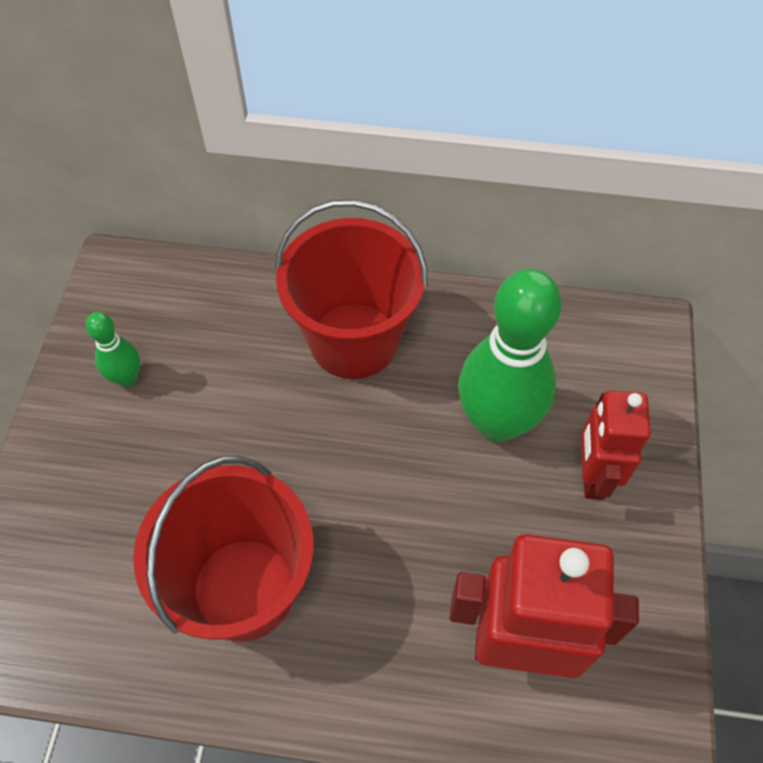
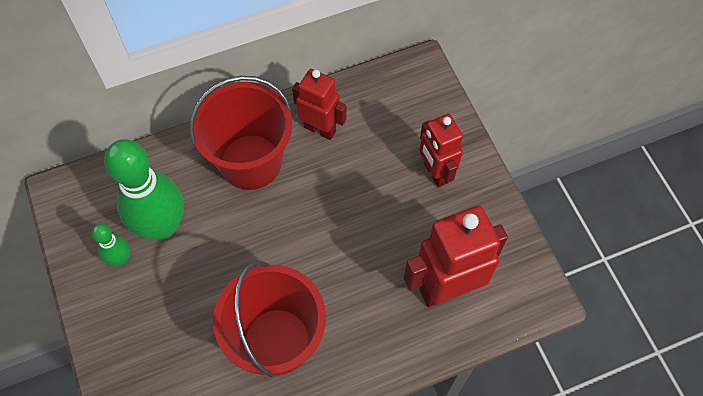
camera: 30 degrees left, 5 degrees up
(466, 342) = (320, 129): none -> red robot
(497, 422) = (365, 169): green bowling pin -> green bowling pin (162, 226)

